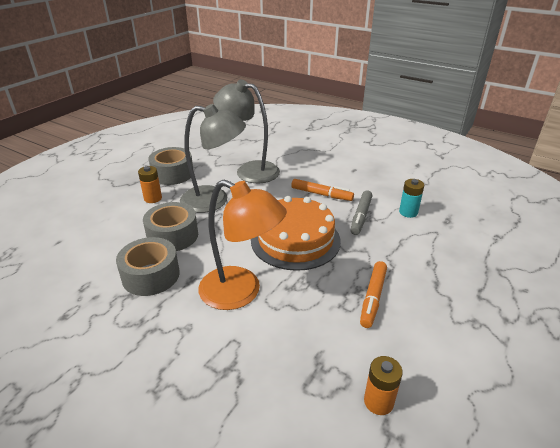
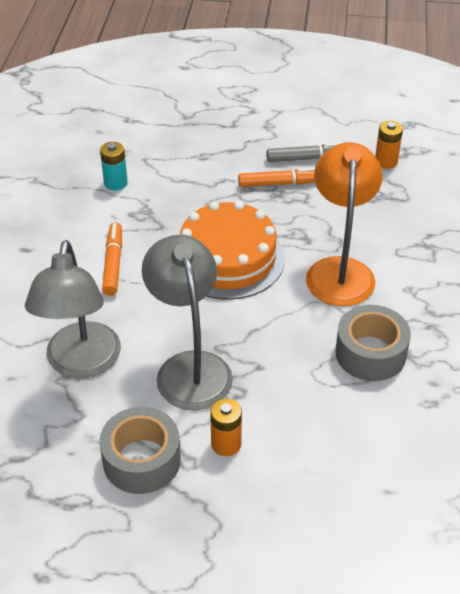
camera: 115 degrees left, 10 degrees up
(173, 236) = (293, 372): grey tape -> none
(361, 216) = (147, 218): grey marker -> grey marker (307, 158)

